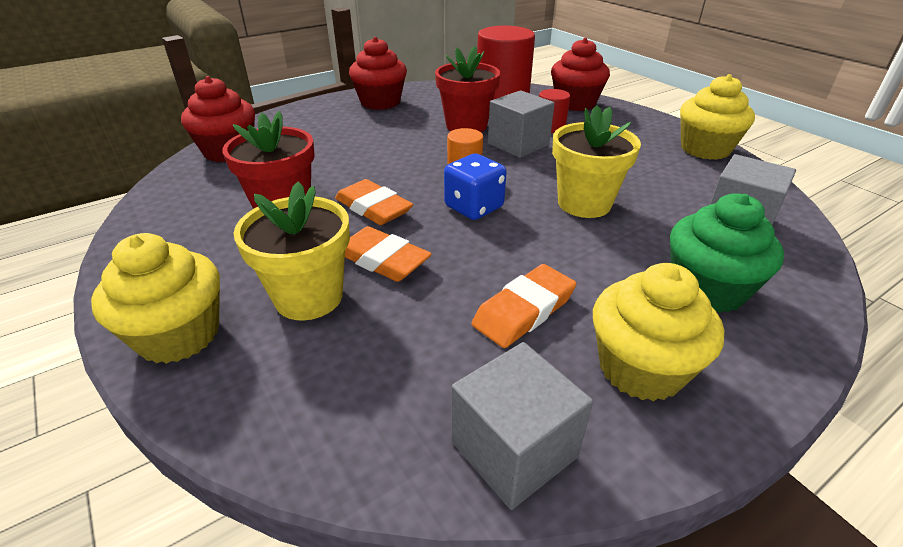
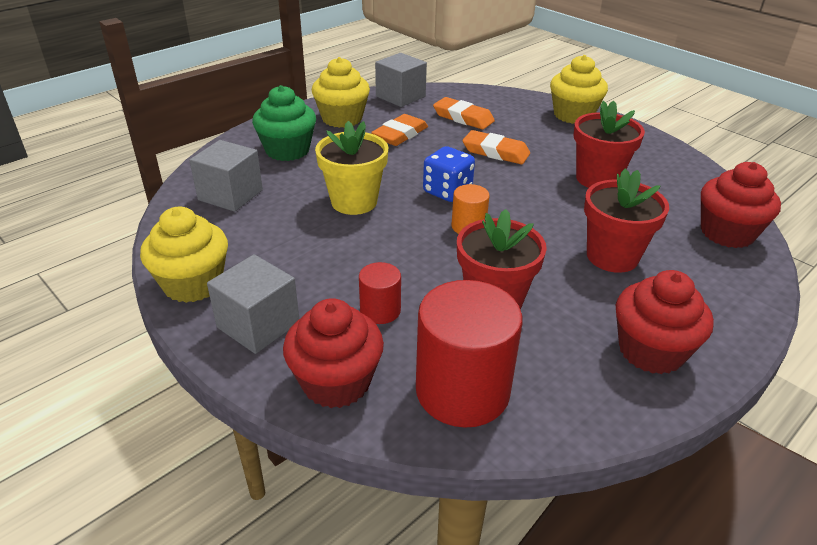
camera: 170 degrees right, 0 degrees up
(309, 297) = (524, 132): yellow flower pot -> none
(352, 143) = (612, 256): none -> red flower pot
(373, 207) = (528, 185): orange eraser -> orange eraser (463, 117)
(518, 144) = (420, 272): grey cube -> grey cube (258, 325)

